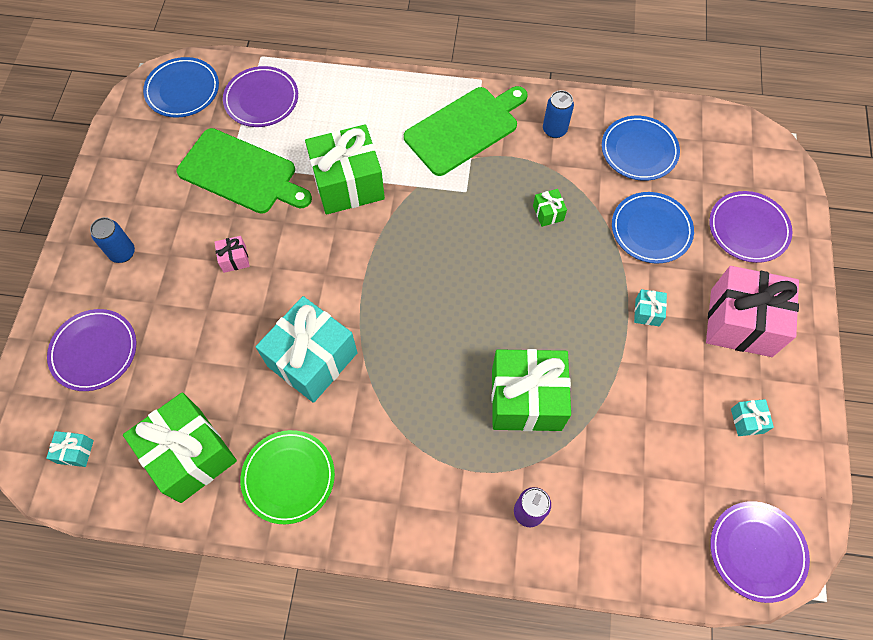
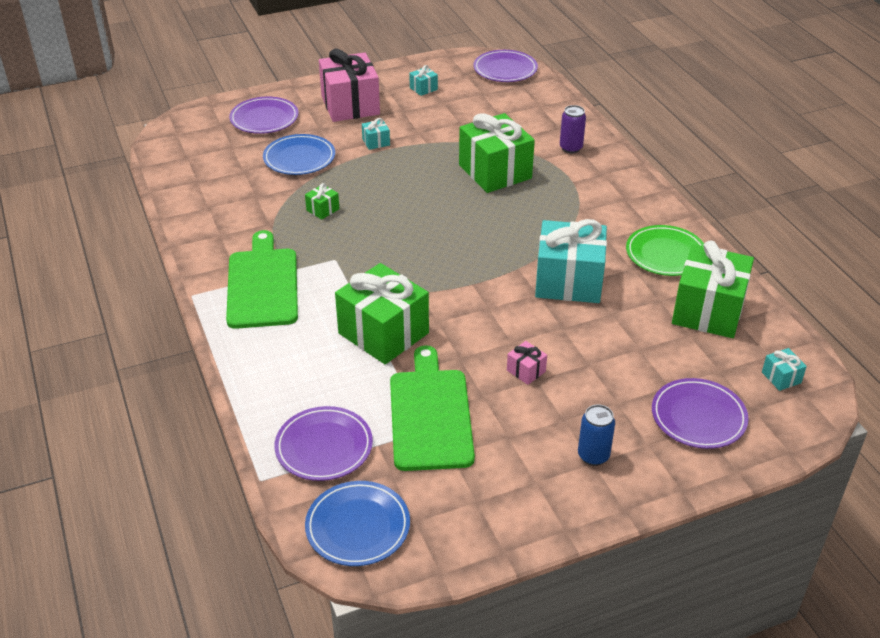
camera: 120 degrees left, 25 degrees down
(465, 129) = (262, 284): green cutting board -> green cutting board turned 60 degrees clockwise
(554, 130) = (227, 232): blue can -> none
(639, 150) = (220, 183): blue plate -> none

